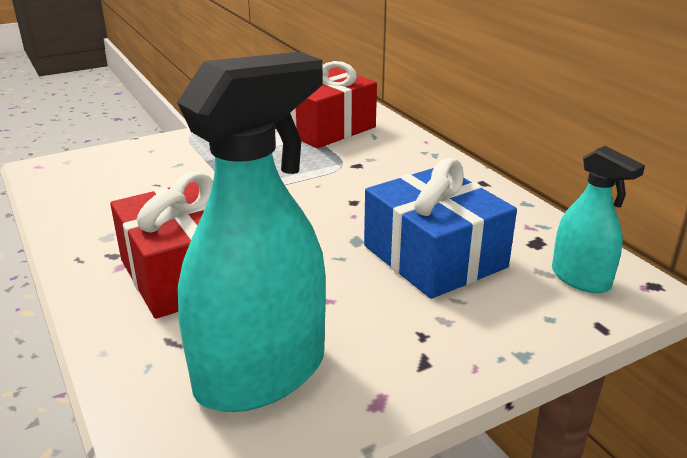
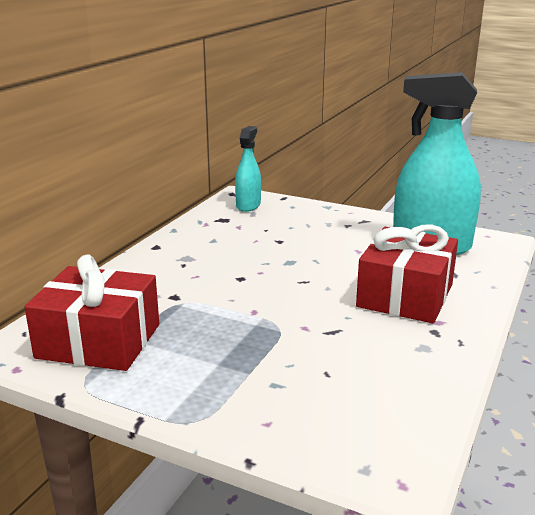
camera: 125 degrees left, 5 degrees down
(434, 256) = (276, 237): blue gift -> none

